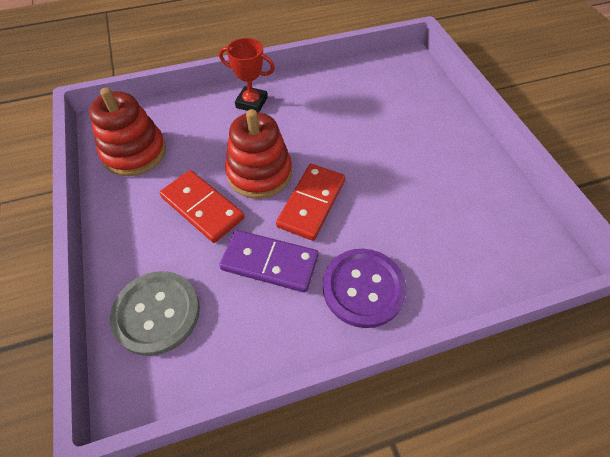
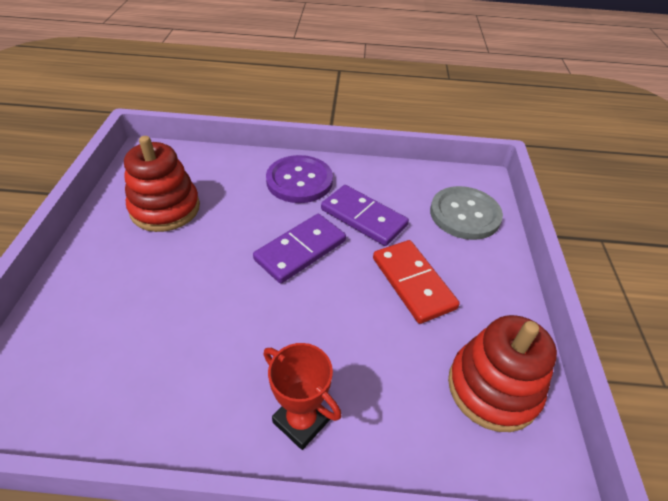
camera: 160 degrees left, 10 degrees down
(259, 173) = (338, 300): red stacking toy -> red stacking toy (165, 208)
(311, 203) = (300, 250): red domino -> purple domino

